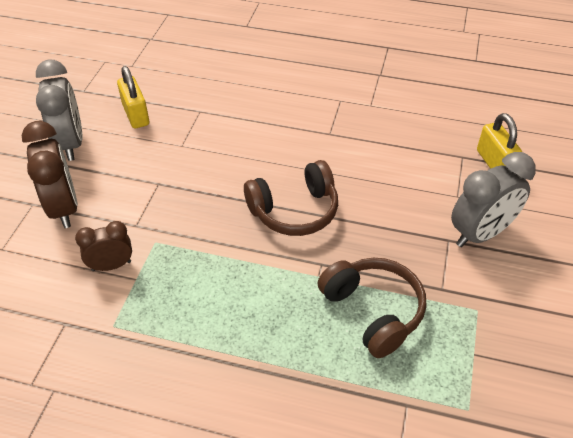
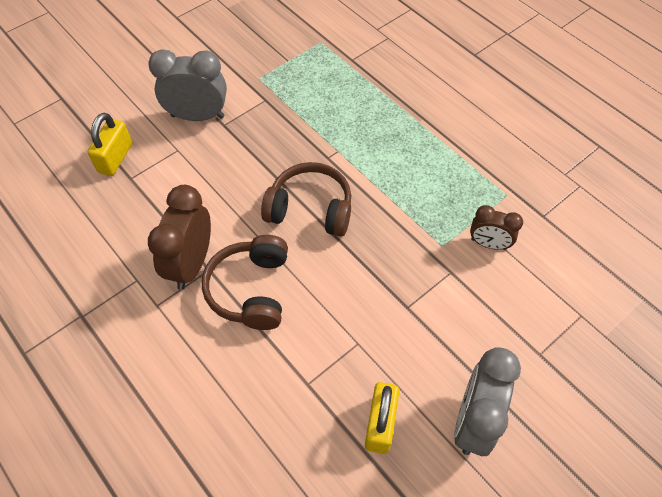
camera: 145 degrees left, 10 degrees up
(64, 208) = (510, 330): brown clock -> brown clock (191, 264)
(373, 311) = (323, 110): brown headphones -> brown headphones (251, 290)

